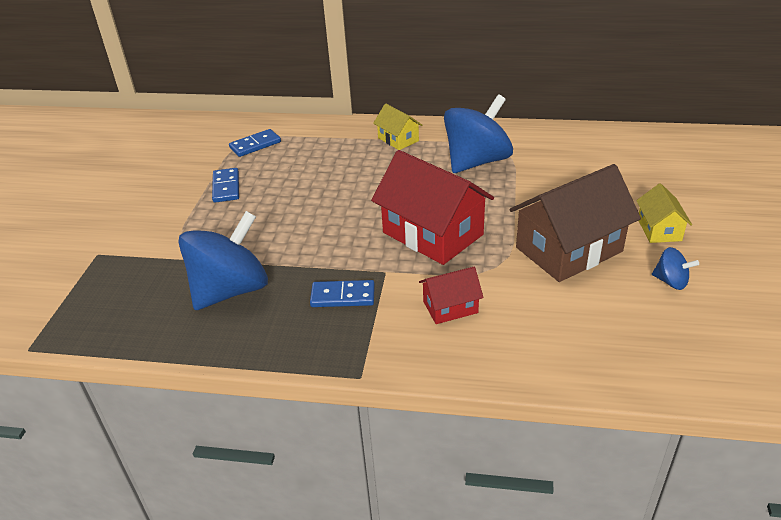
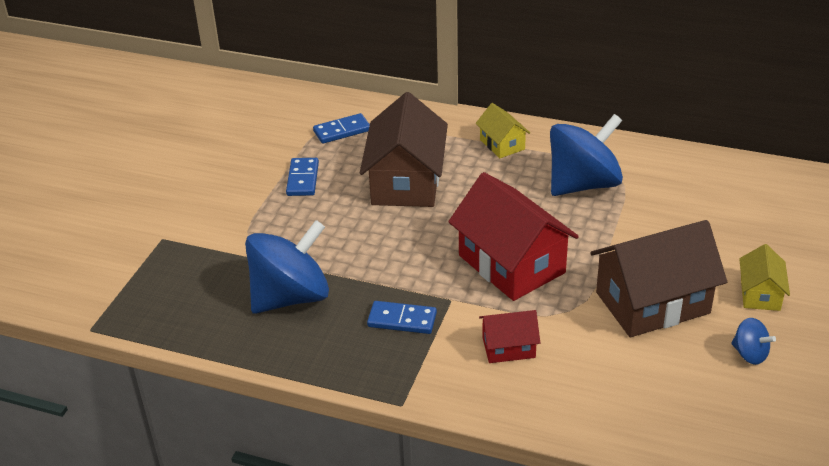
camera: 10 degrees right, 0 degrees up
(321, 178) = (406, 182): none -> brown house

